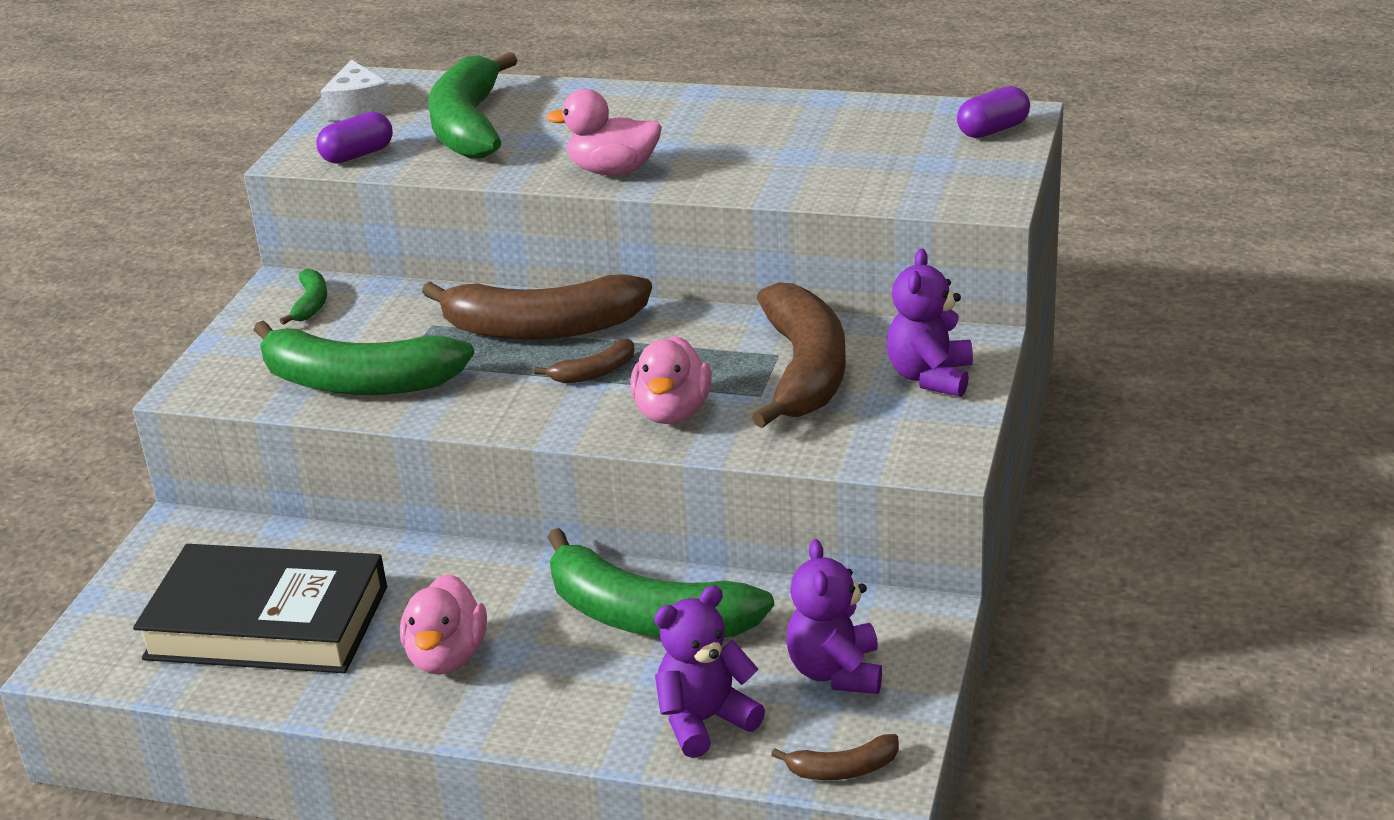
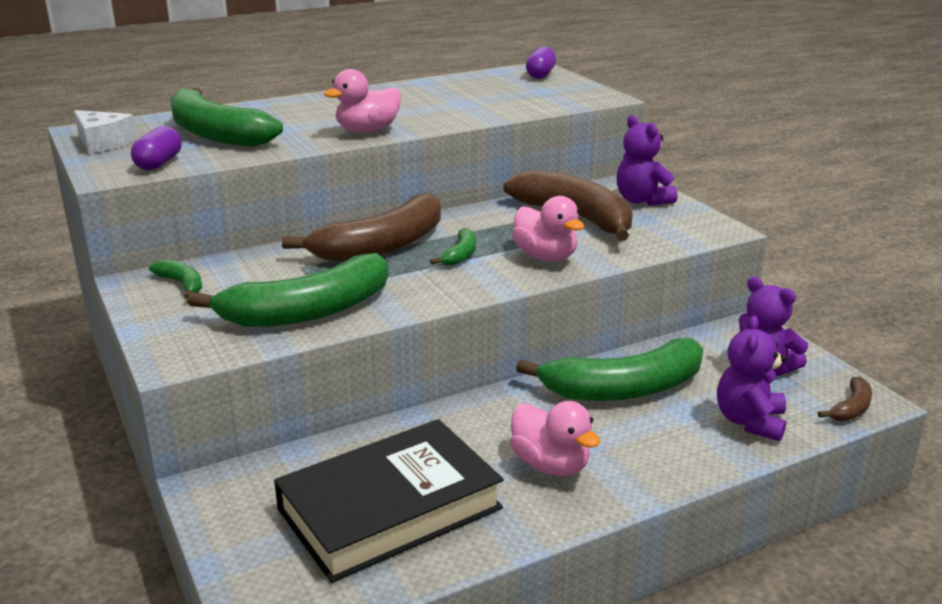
camera: 45 degrees left, 5 degrees down
(594, 372) = (460, 255): brown banana -> green banana

